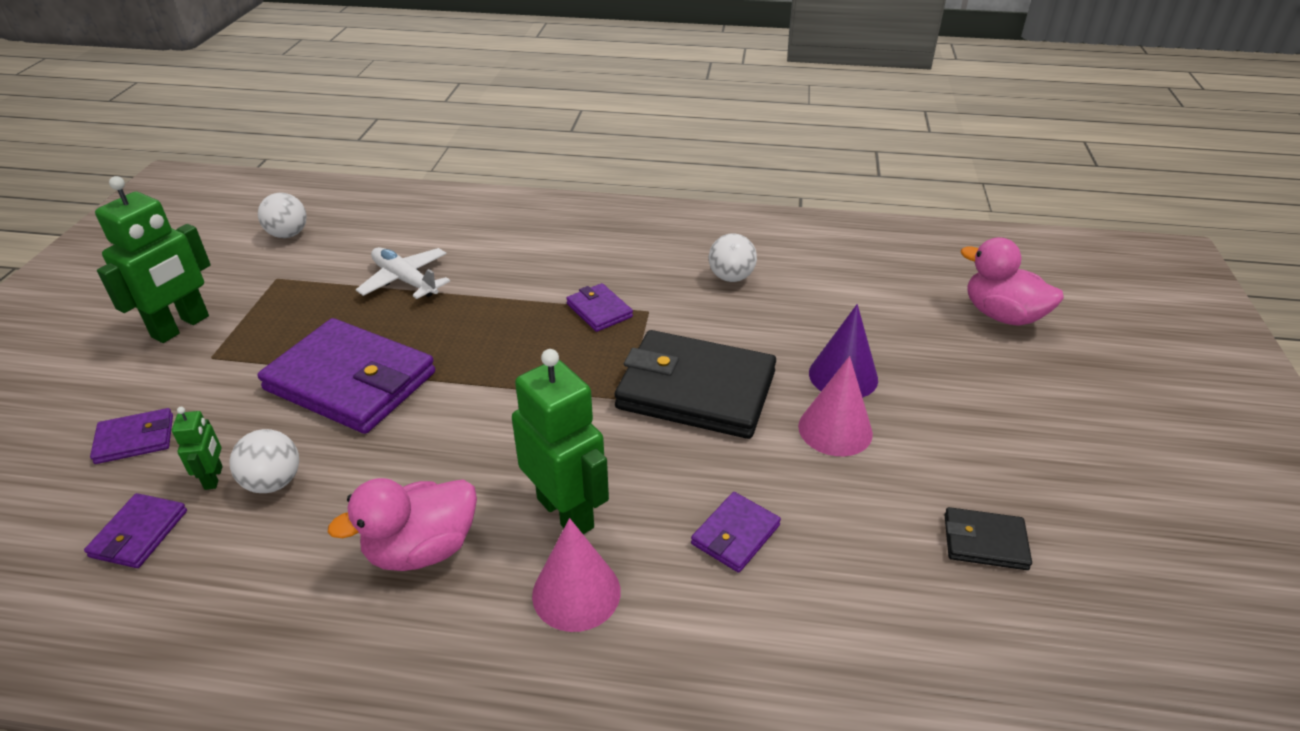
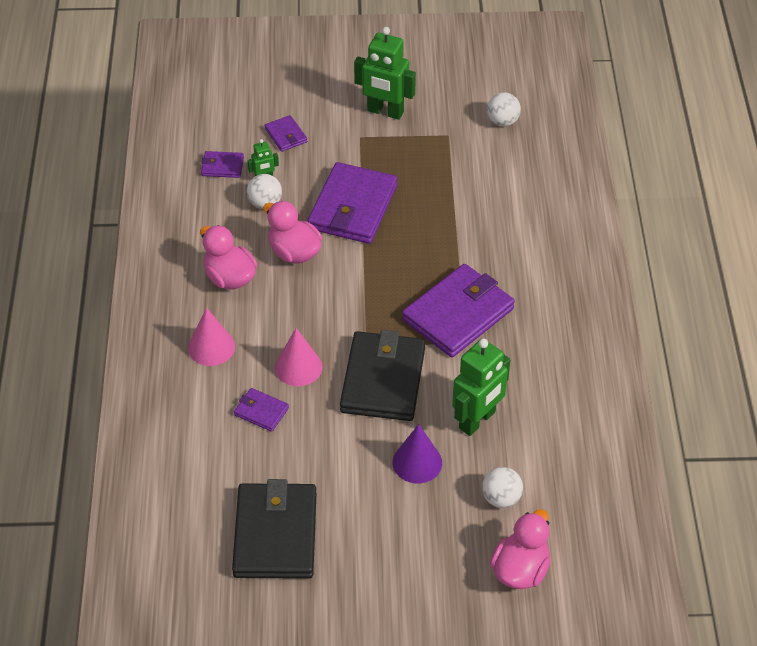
camera: 80 degrees right, 10 degrees up
(405, 280) = (464, 201): white plane -> none
(407, 457) = (294, 252): none -> pink duck
(566, 512) = (265, 332): green robot -> green robot (477, 420)
(599, 310) = (458, 314): purple wallet -> purple wallet, size x2.16
(731, 277) = (523, 388): white ball -> white ball (501, 498)
(835, 429) = (360, 458): pink cone -> pink cone (298, 367)
(985, 542) = (275, 534): black wallet -> black wallet, size x2.16

